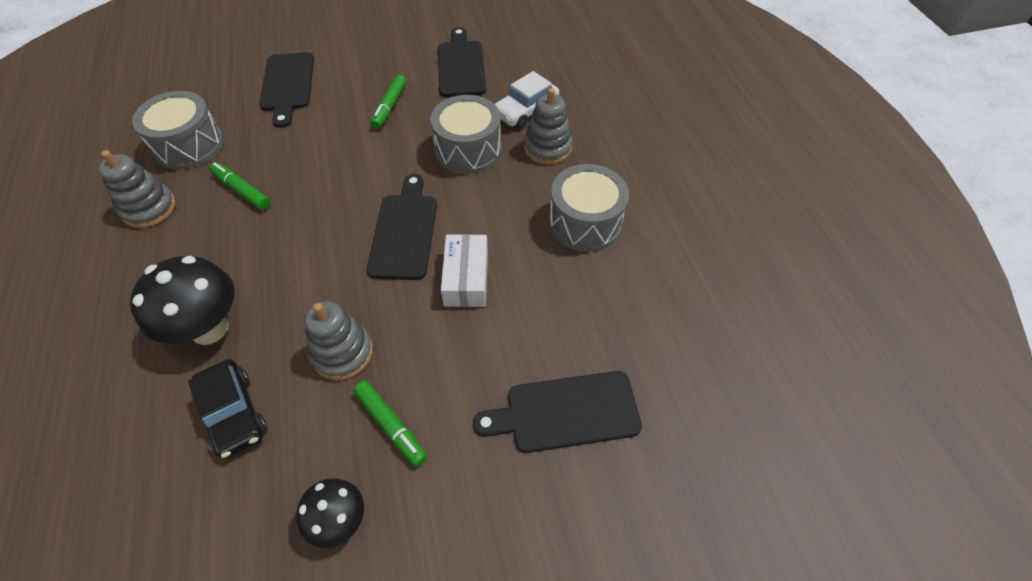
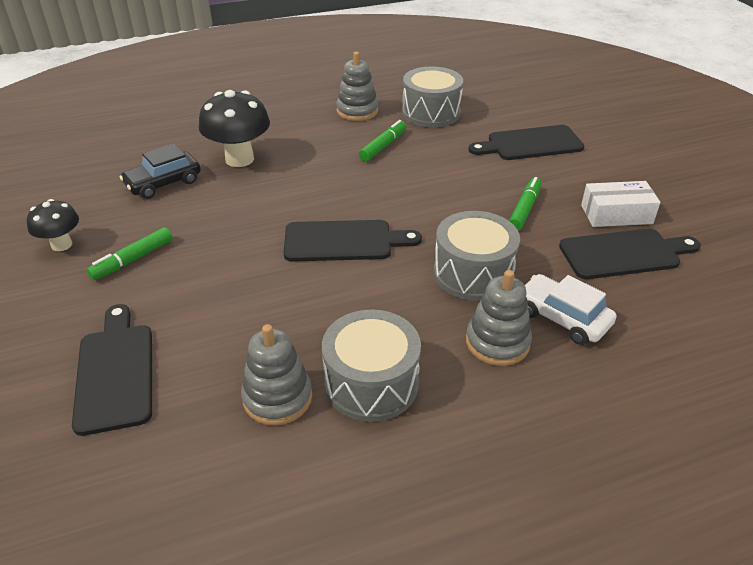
camera: 85 degrees right, 15 degrees down
(342, 352) = (208, 224): grey stacking toy -> grey stacking toy (277, 398)
(390, 106) = (524, 209): green marker -> green marker turned 105 degrees clockwise
(466, 278) = (285, 289): white box -> white box (616, 214)

